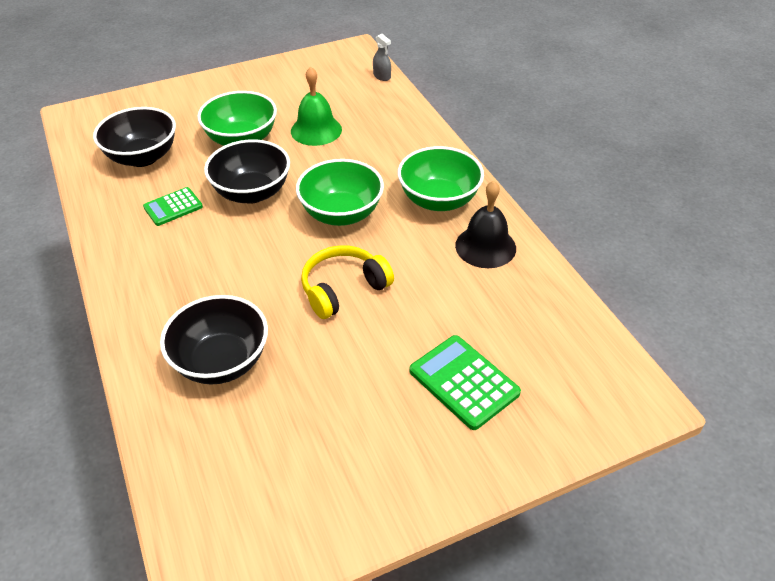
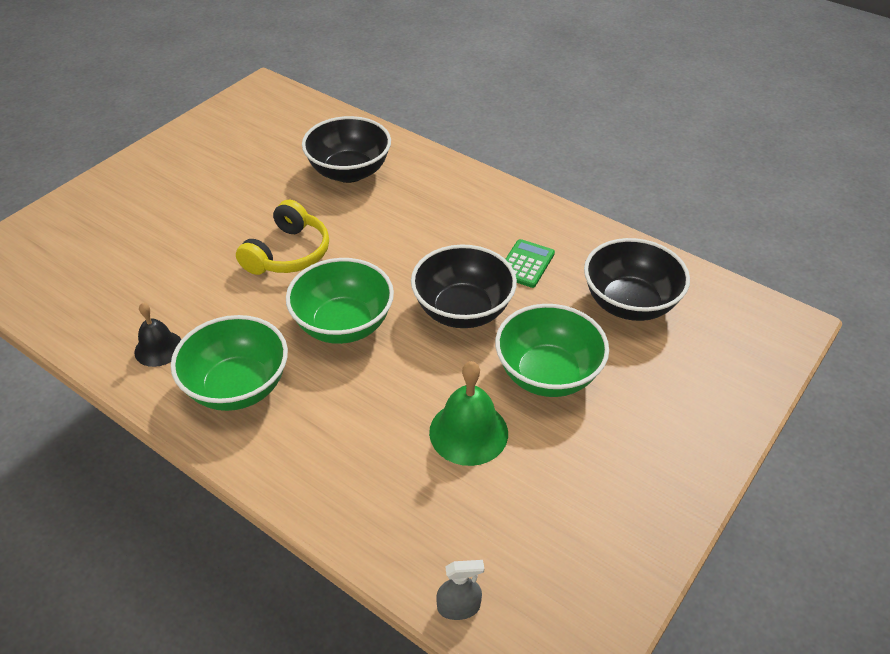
camera: 150 degrees right, 0 degrees up
(382, 76) = (458, 607): grey spray bottle -> grey spray bottle turned 150 degrees clockwise
(463, 382) = (142, 223): green calculator -> none
(485, 246) = (158, 348): black bell -> black bell, size x0.65

